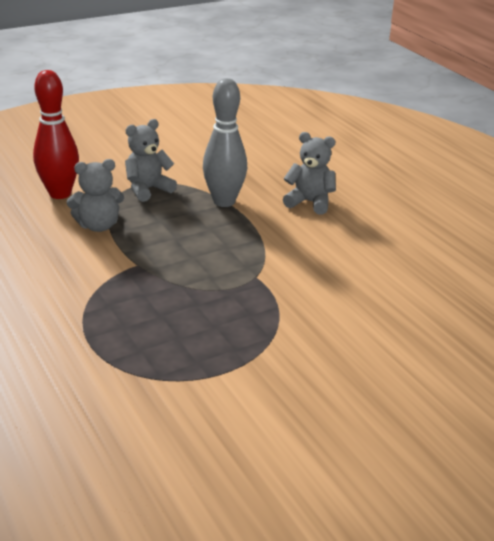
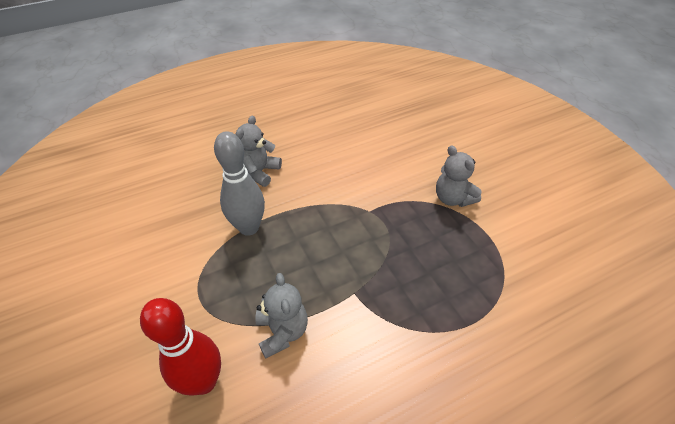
camera: 85 degrees left, 15 degrees up
(148, 189) = (212, 290): grey teddy bear -> grey teddy bear (453, 198)

